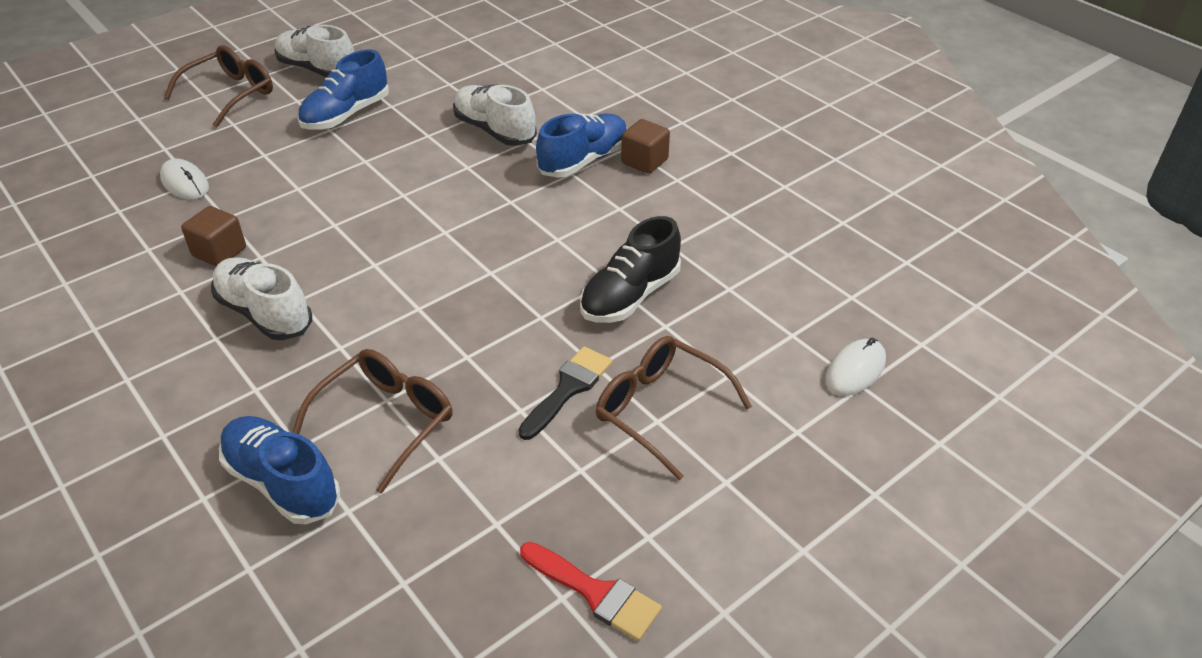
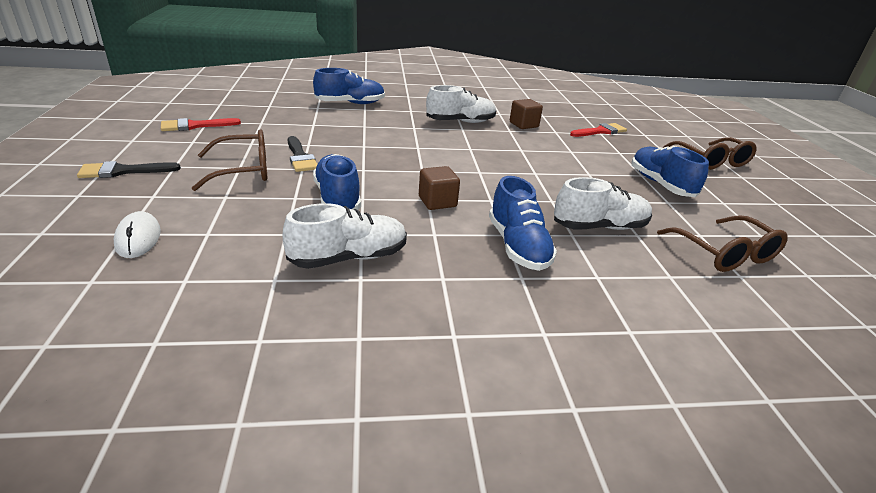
camera: 120 degrees right, 10 degrees down
(185, 183) = (600, 131): white mouse -> red brush
(317, 70) = (744, 193): white shoe -> white shoe (349, 258)
(385, 421) = (351, 122): brown glasses -> brown glasses (724, 253)
(630, 296) = (337, 198): black shoe -> blue shoe
(644, 161) = (488, 274): brown cube -> brown cube (437, 202)
(795, 515) = (123, 171): none -> black brush

